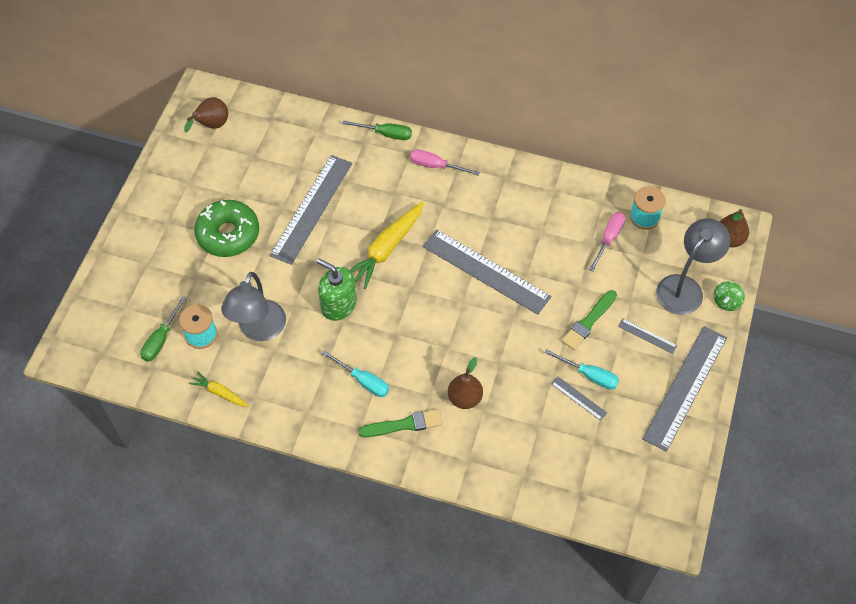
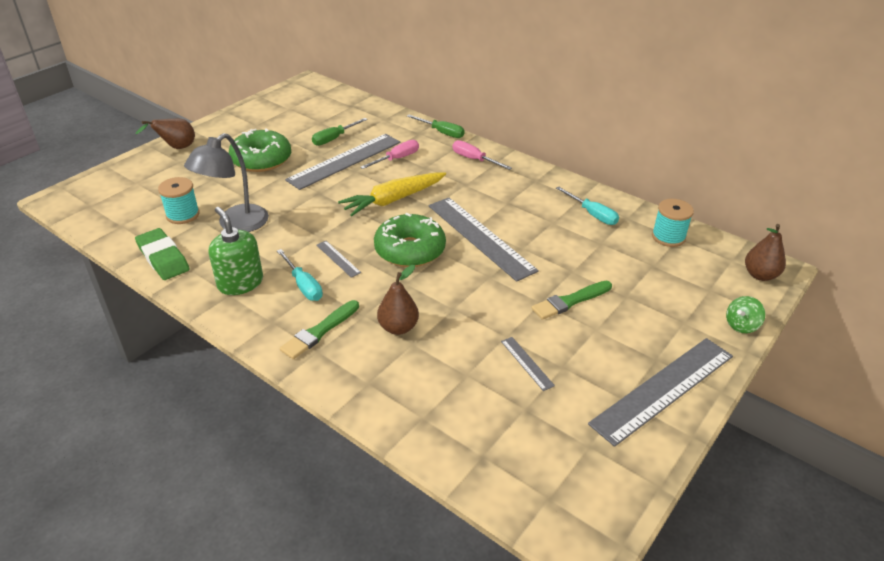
camera: 20 degrees right, 20 degrees down
(161, 339) = (146, 209): green screwdriver -> green screwdriver (334, 138)
(211, 125) = (301, 100): brown pear -> brown pear (176, 148)
(220, 393) = (163, 258): yellow carrot -> green eraser
(338, 305) = (321, 226): green soap dispenser -> green soap dispenser (240, 283)
(404, 424) = (319, 331): green brush -> green brush turned 120 degrees clockwise
(432, 308) = (410, 250): none -> green donut
(589, 375) = (549, 346): turquoise screwdriver -> turquoise screwdriver (592, 214)
(608, 239) = (622, 244): pink screwdriver -> pink screwdriver (397, 159)
(647, 336) = (633, 330): grey ruler -> grey ruler (338, 258)
(685, 287) = (694, 301): grey lamp -> none

